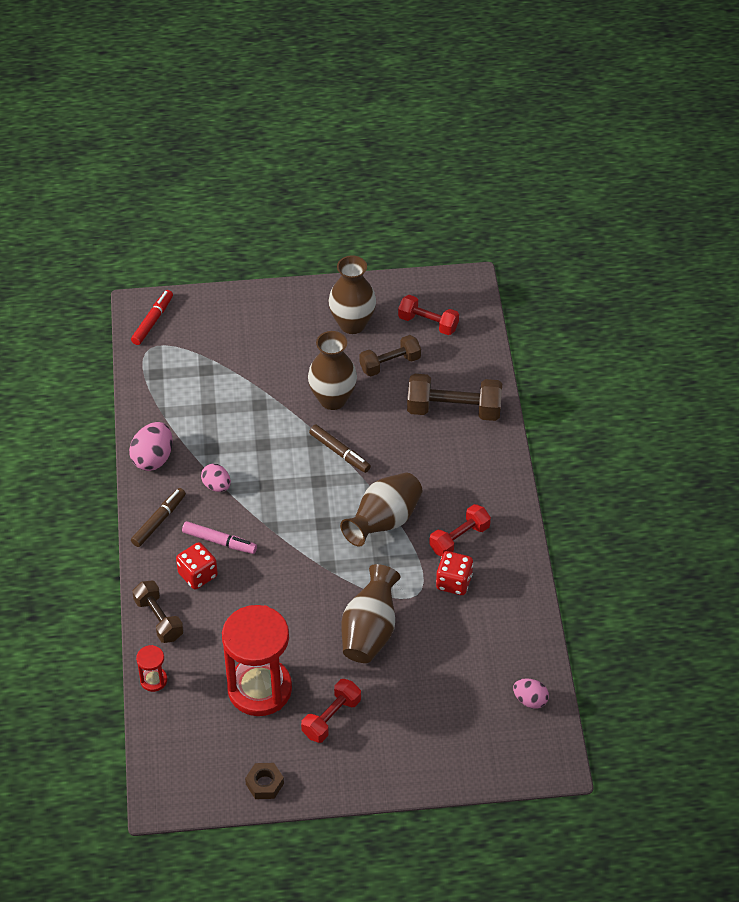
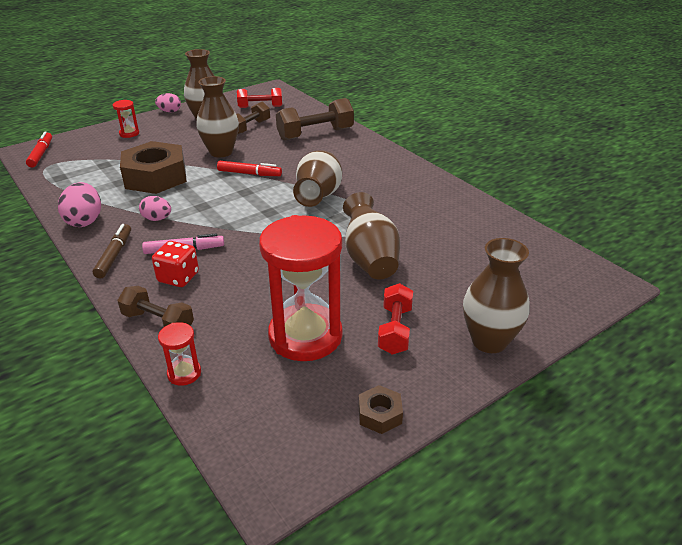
camera: 30 degrees left, 15 degrees down
(246, 416) = (156, 177): none -> brown nut
(255, 318) = (129, 133): none -> red hourglass
(339, 452) = (249, 174): brown marker -> red marker
(395, 765) = (489, 341): none -> brown vase
(454, 582) = (406, 210): red dice -> none
(459, 538) = (385, 187): red dumbbell -> none
(530, 700) = (542, 253): pink egg -> pink egg (169, 111)

